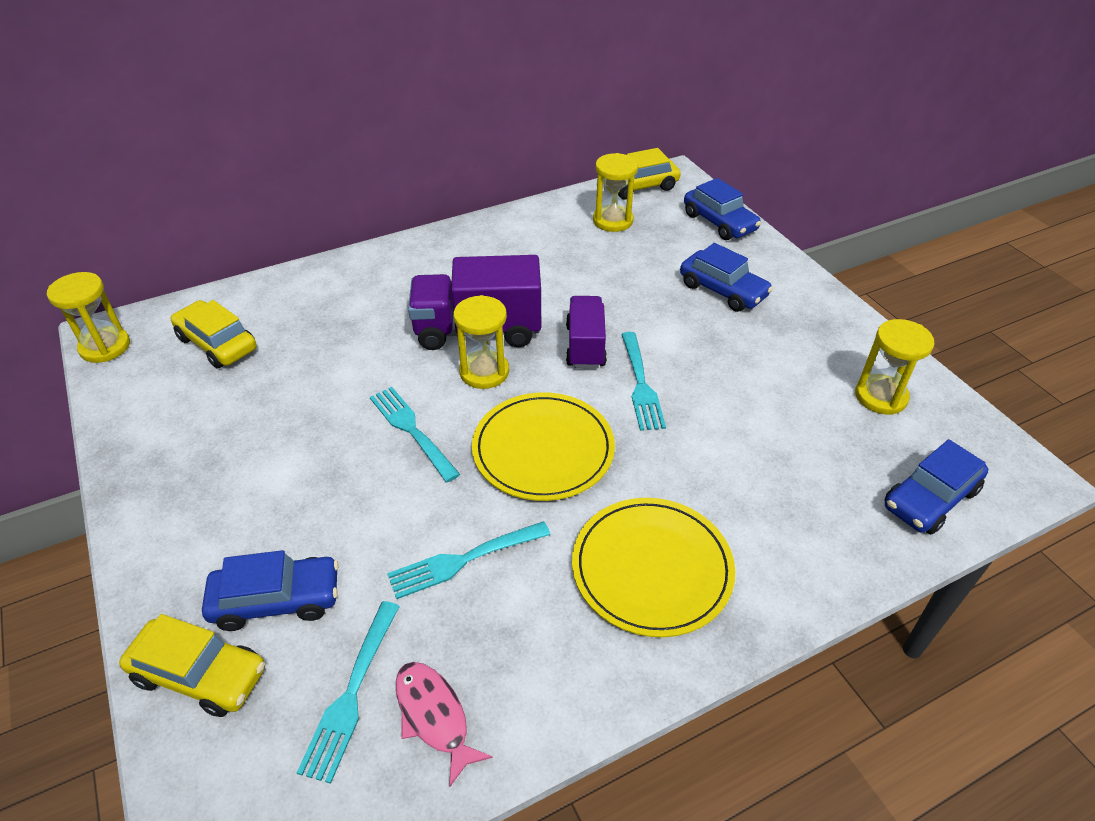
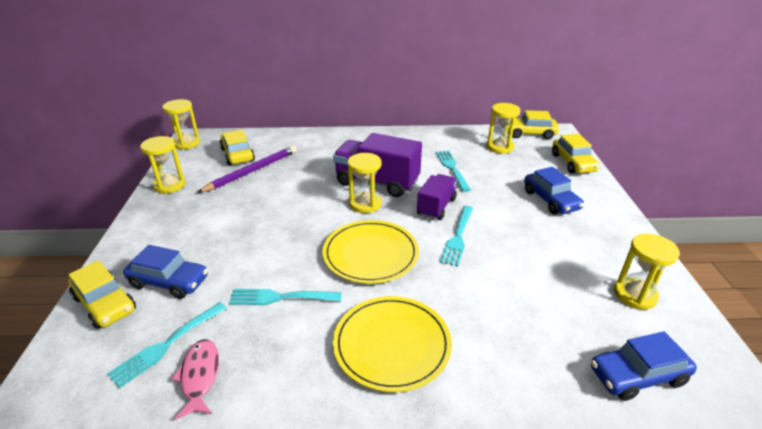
camera: 25 degrees right, 10 degrees down
(139, 437) = (169, 185): none -> yellow hourglass
(266, 368) = (252, 171): none -> purple pencil
(412, 430) = (303, 222): turquoise fork -> turquoise fork (452, 169)
(719, 222) = (573, 163): blue car -> yellow car

